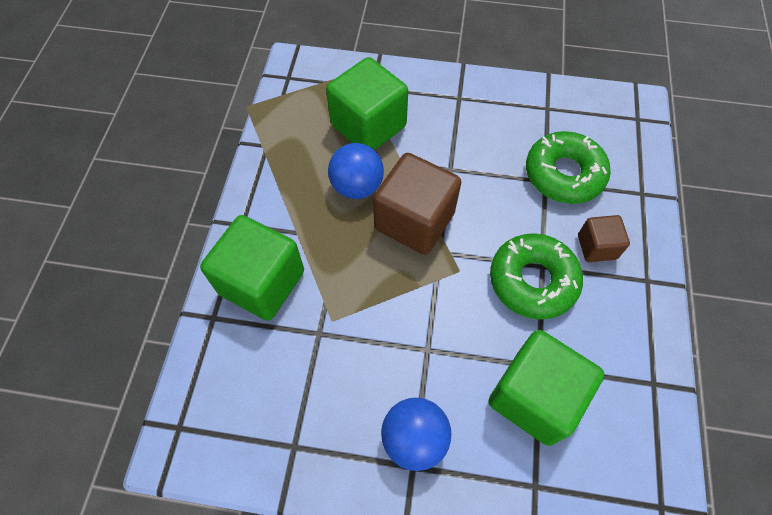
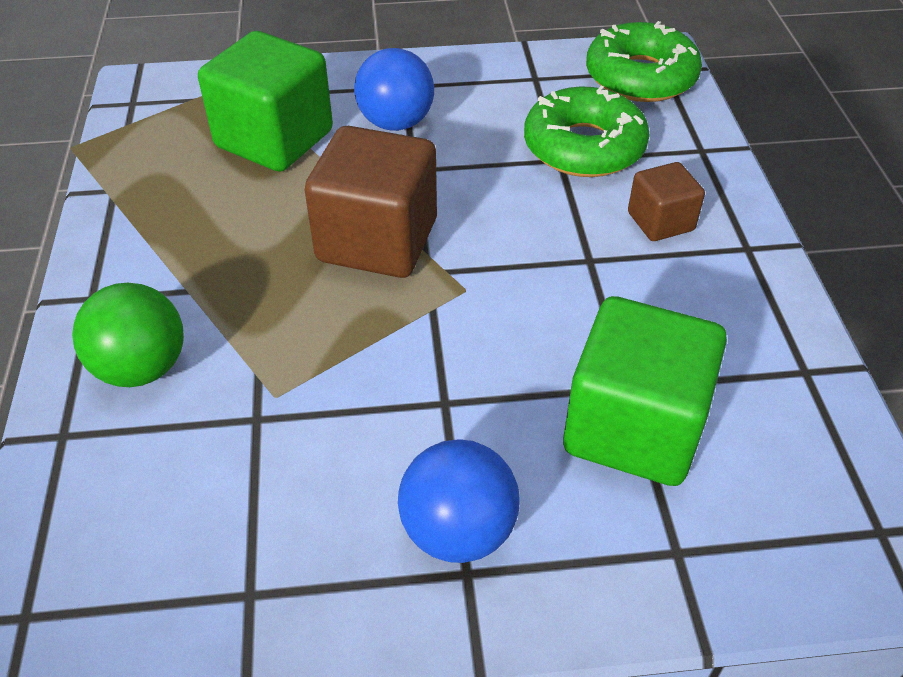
camera: 15 degrees left, 15 degrees down
(262, 282) = (142, 368): green cube -> green ball
(357, 186) = (274, 214): blue ball -> blue ball (396, 123)
(532, 281) = (581, 280): green donut -> green donut (640, 77)

